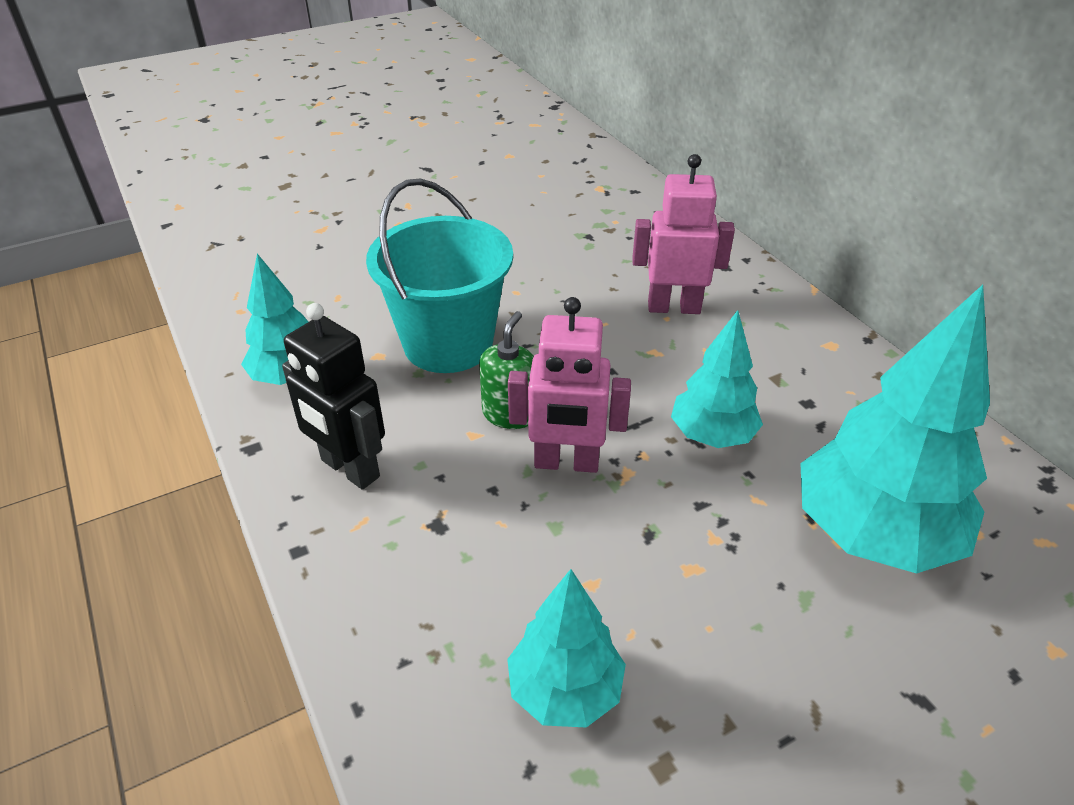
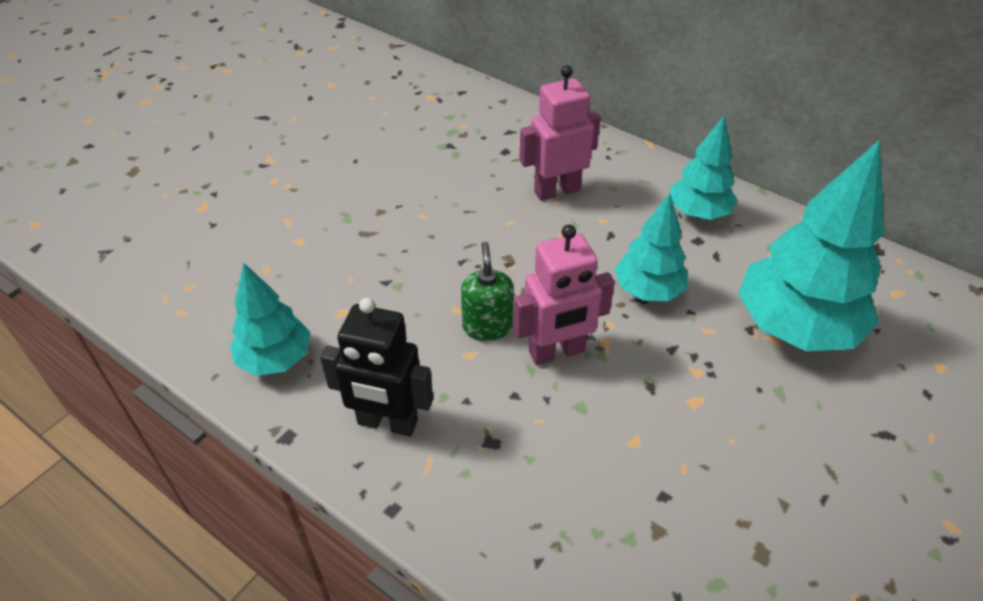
camera: 25 degrees left, 5 degrees up
(448, 344) = (395, 281): turquoise bucket -> none
(565, 690) = (666, 530): turquoise tree -> turquoise tree (698, 213)

